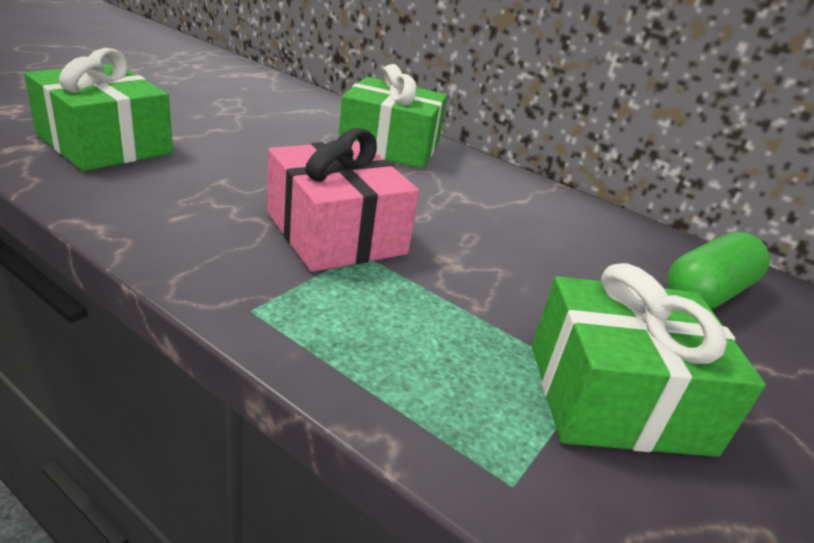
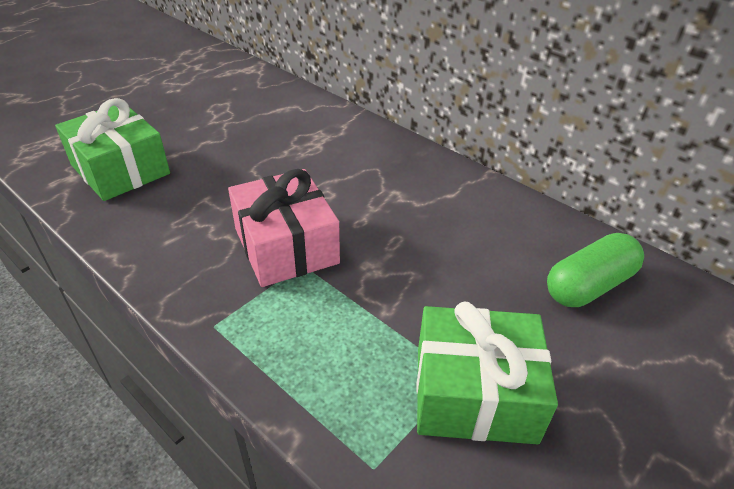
camera: 10 degrees right, 10 degrees up
(390, 146) = (347, 143): green gift -> none

